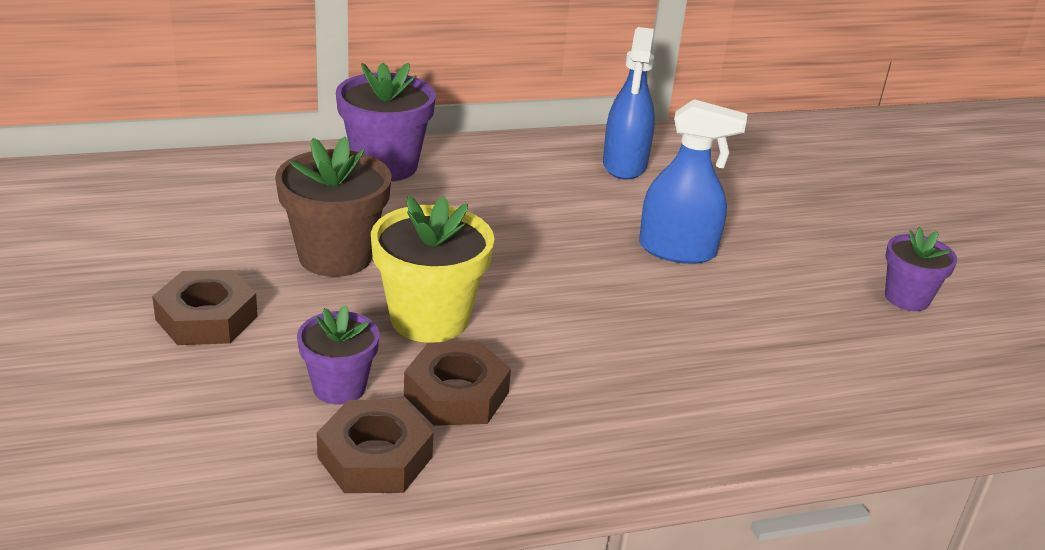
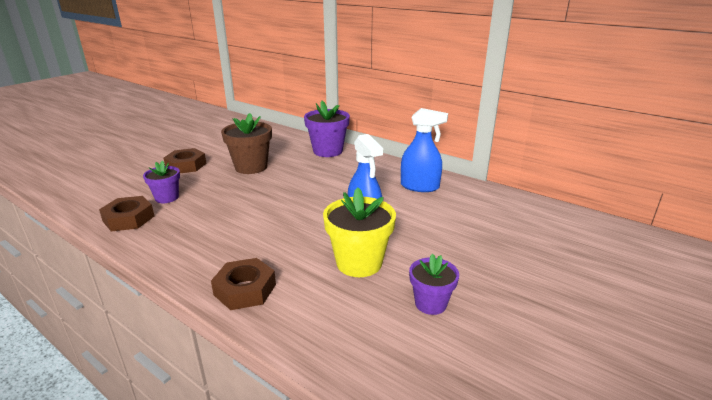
camera: 55 degrees right, 5 degrees down
(429, 319) = (230, 195): yellow flower pot -> yellow flower pot (359, 263)
(456, 394) = (184, 218): brown nut -> brown nut (245, 289)
(624, 165) = (419, 186): blue spray bottle -> blue spray bottle turned 135 degrees counterclockwise

